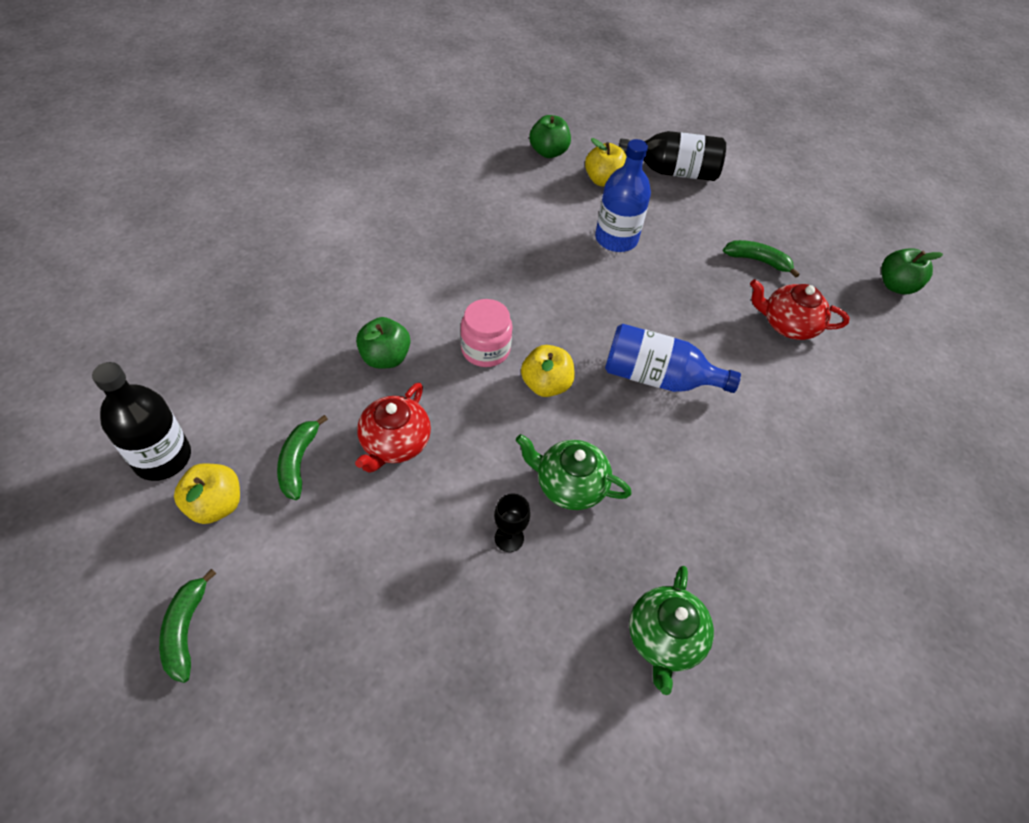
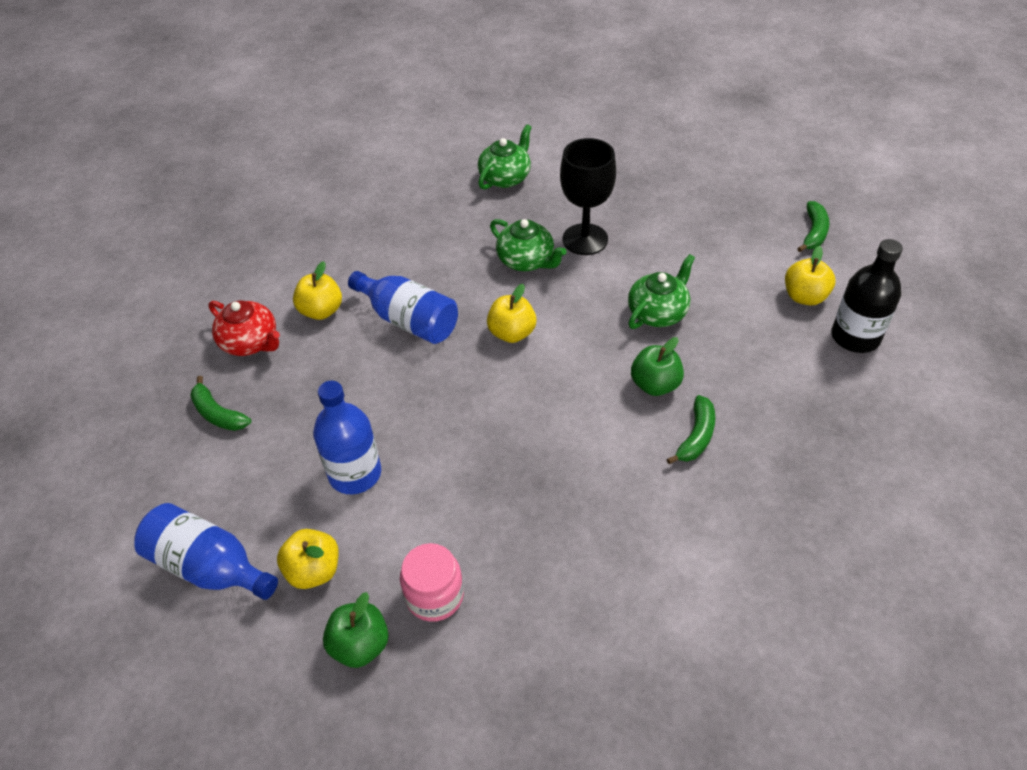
camera: 155 degrees left, 5 degrees down
(298, 462) = (739, 313): green banana -> green banana (696, 436)
(394, 443) = (658, 312): red teapot -> green teapot
(485, 349) = (556, 374): pink jar -> pink jar (434, 595)
(509, 538) = (585, 239): black goblet -> black goblet, size x2.09
(673, 171) = (209, 567): black bottle -> blue bottle
(751, 370) = (321, 311): none -> yellow apple
(896, 285) = (104, 359): green apple -> none

